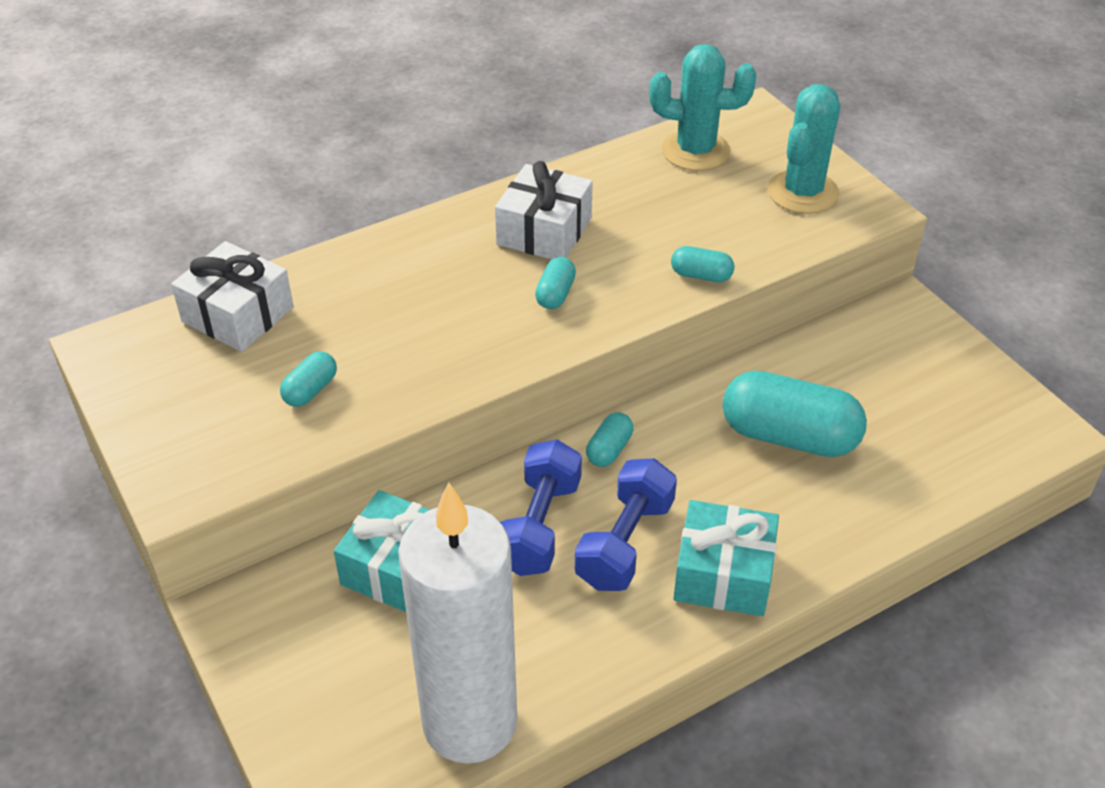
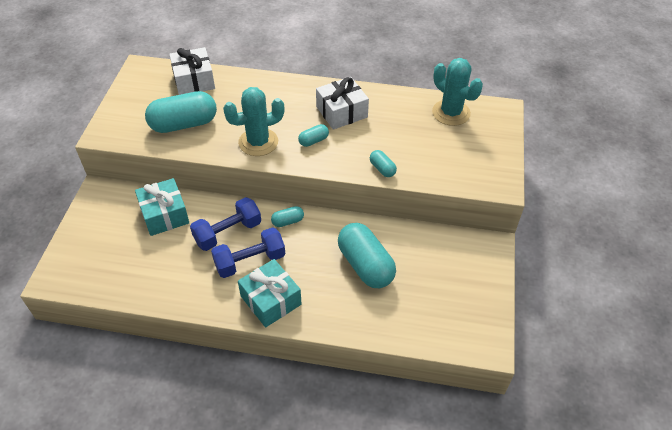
camera: 40 degrees right, 5 degrees up
(310, 390) = (184, 124): turquoise capsule -> turquoise capsule, size x2.16
(470, 722) = (123, 285): white candle -> none
(802, 192) = (476, 159): turquoise cactus -> turquoise cactus (258, 142)

